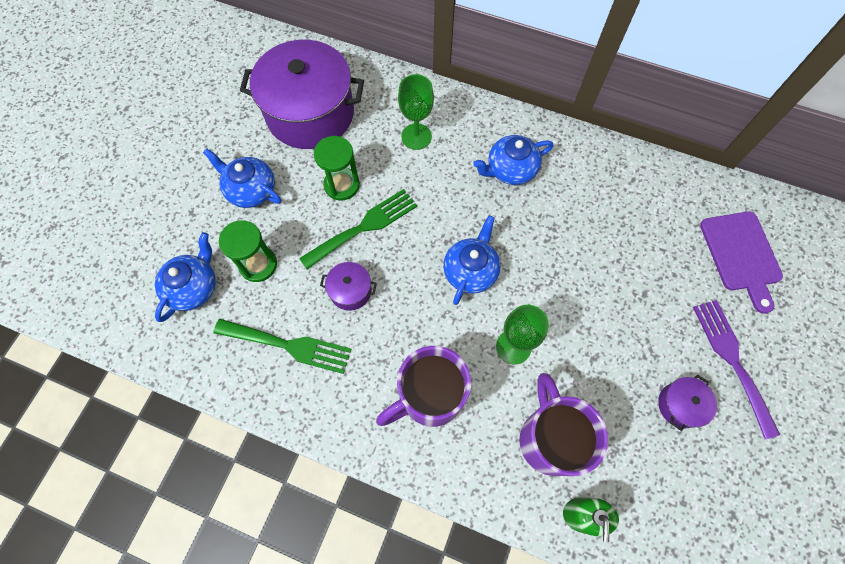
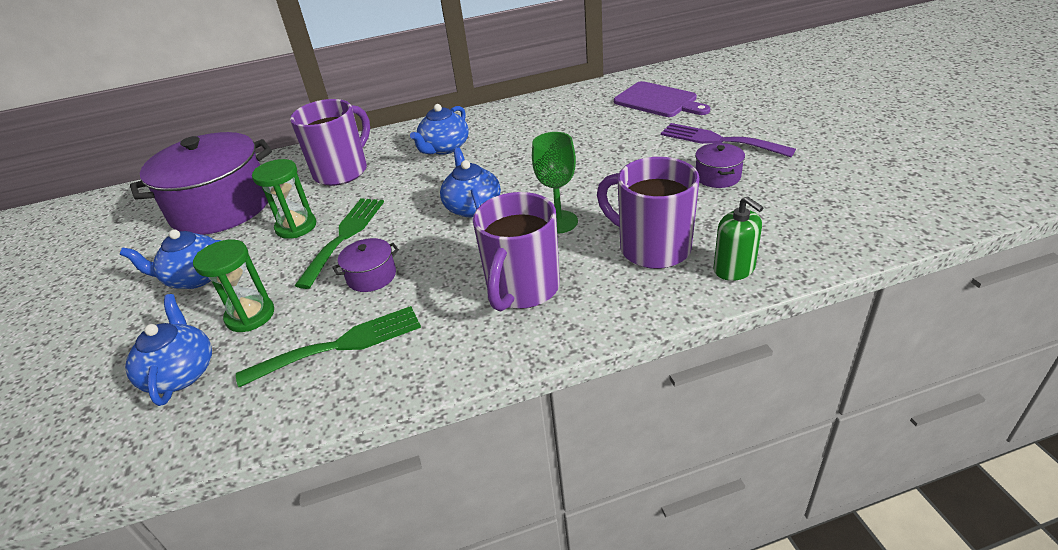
camera: 35 degrees left, 30 degrees down
(416, 136) = (342, 171): green goblet -> purple mug

